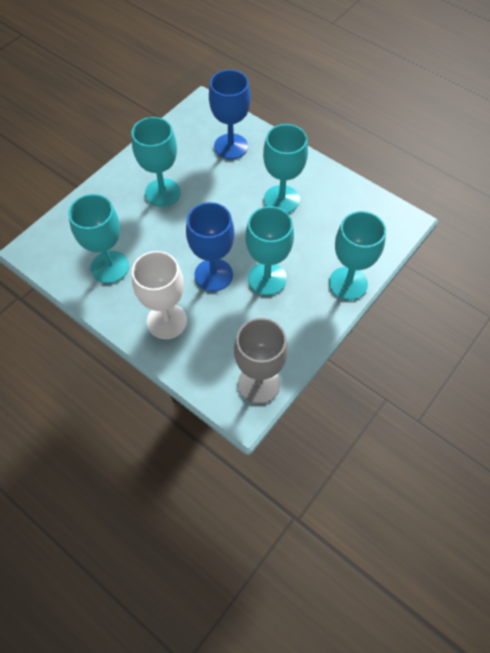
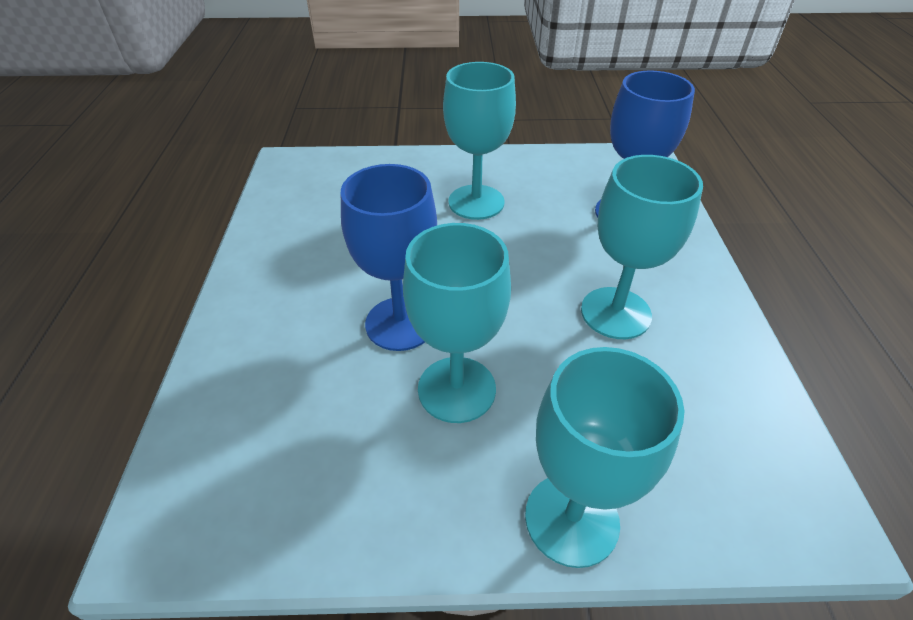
camera: 50 degrees right, 15 degrees down
(110, 267) = (318, 226): turquoise goblet -> none
(167, 321) = (275, 324): white goblet -> none
(259, 384) = (232, 520): grey goblet -> none

